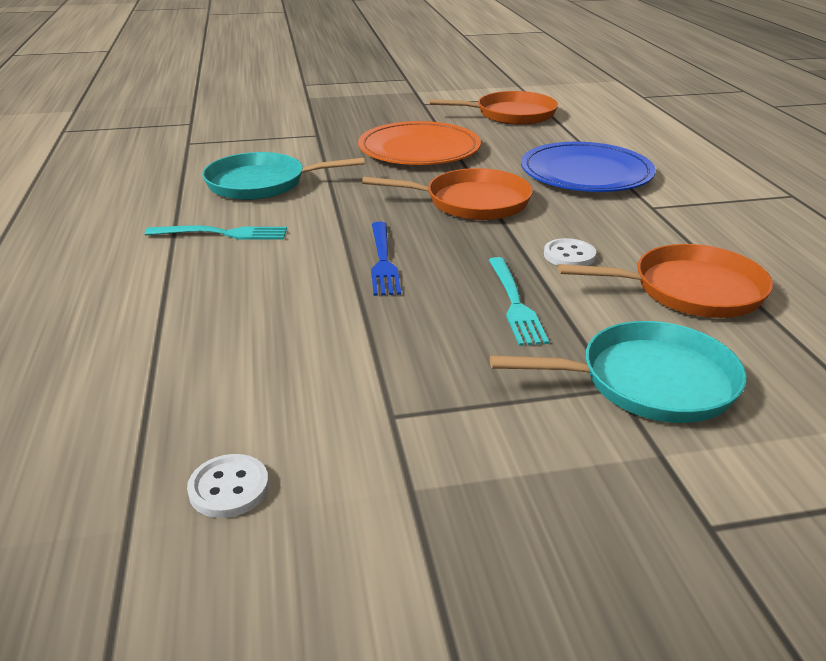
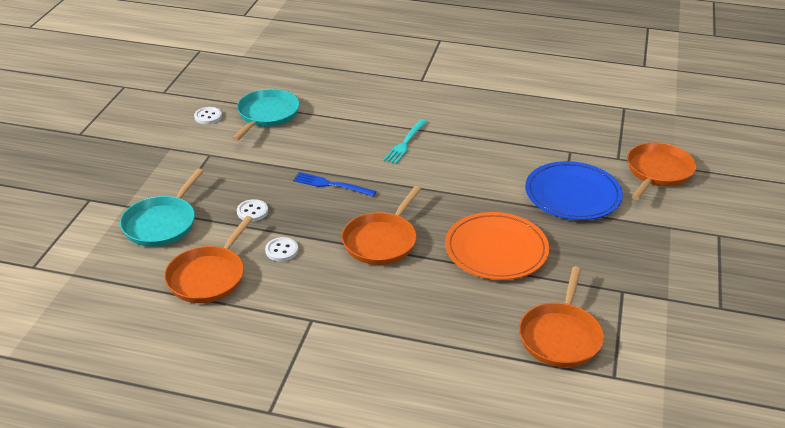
camera: 115 degrees right, 5 degrees up
(209, 108) = (658, 172): none -> orange pan
(261, 183) = (471, 167): turquoise pan -> turquoise pan (267, 115)
(515, 304) = (252, 211): turquoise fork -> white button
(586, 173) = (391, 316): blue plate -> blue plate (572, 194)

